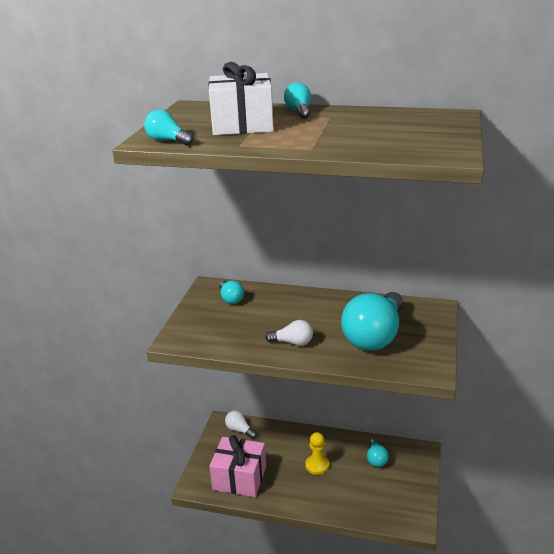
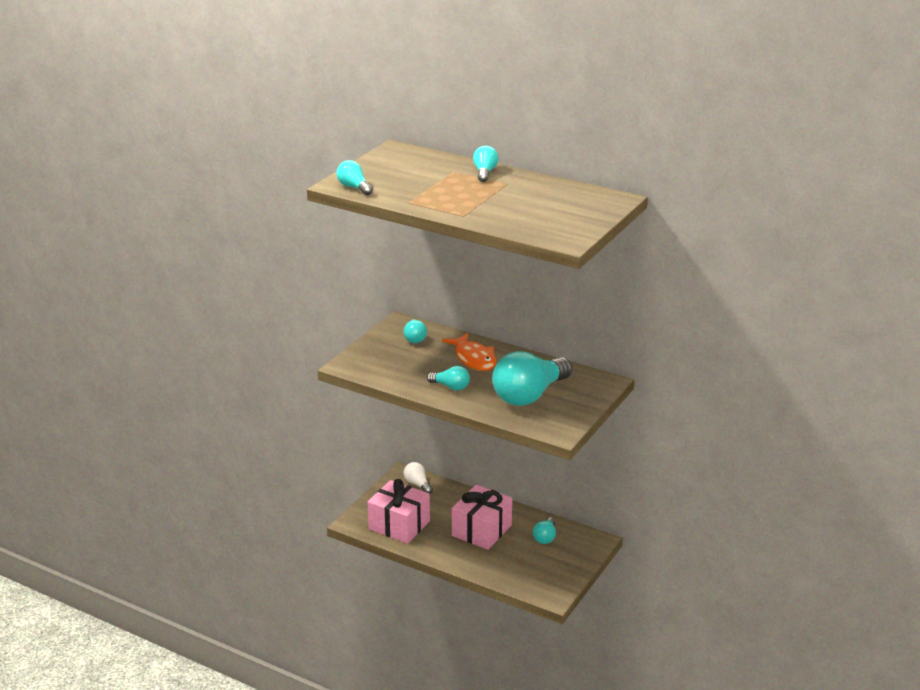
camera: 15 degrees right, 0 degrees up
(242, 125) = (425, 180): white gift -> none
(293, 342) = (451, 387): white light bulb -> turquoise light bulb
(298, 308) = (474, 358): none -> orange fish
(317, 465) = (481, 530): yellow pawn -> pink gift

